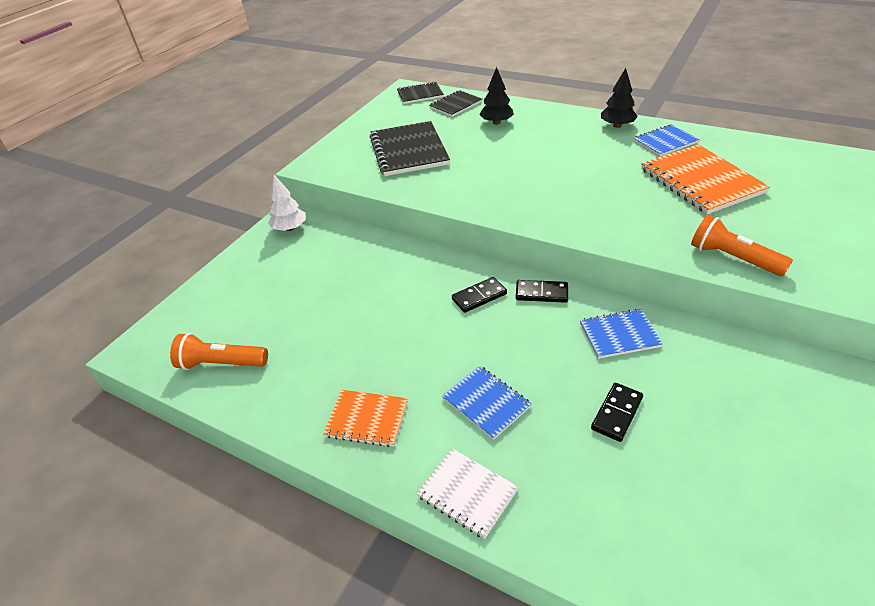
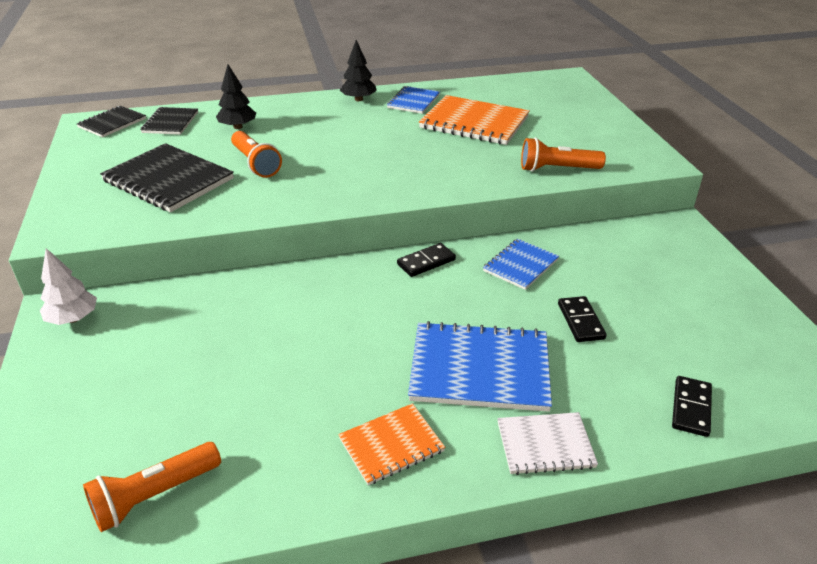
camera: 45 degrees left, 5 degrees down
(477, 158) = (255, 163): none -> orange flashlight
(479, 296) = (374, 289): black domino -> black domino (691, 408)
(486, 403) = (479, 369): blue notebook -> blue notebook, size x1.75

